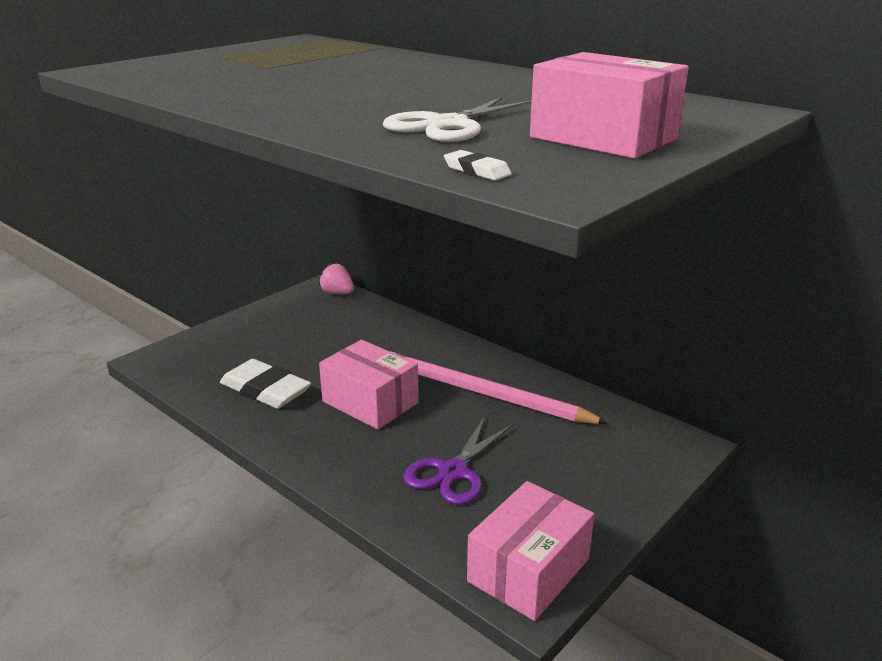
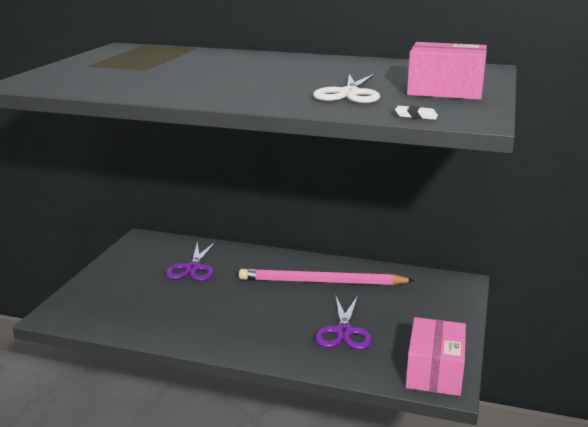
camera: 25 degrees left, 5 degrees down
(265, 390) = (166, 315): white eraser -> none
(337, 293) = (157, 240): pink strawberry -> none
(345, 337) = (193, 268): none -> purple scissors
(370, 402) = (251, 305): pink box -> none

